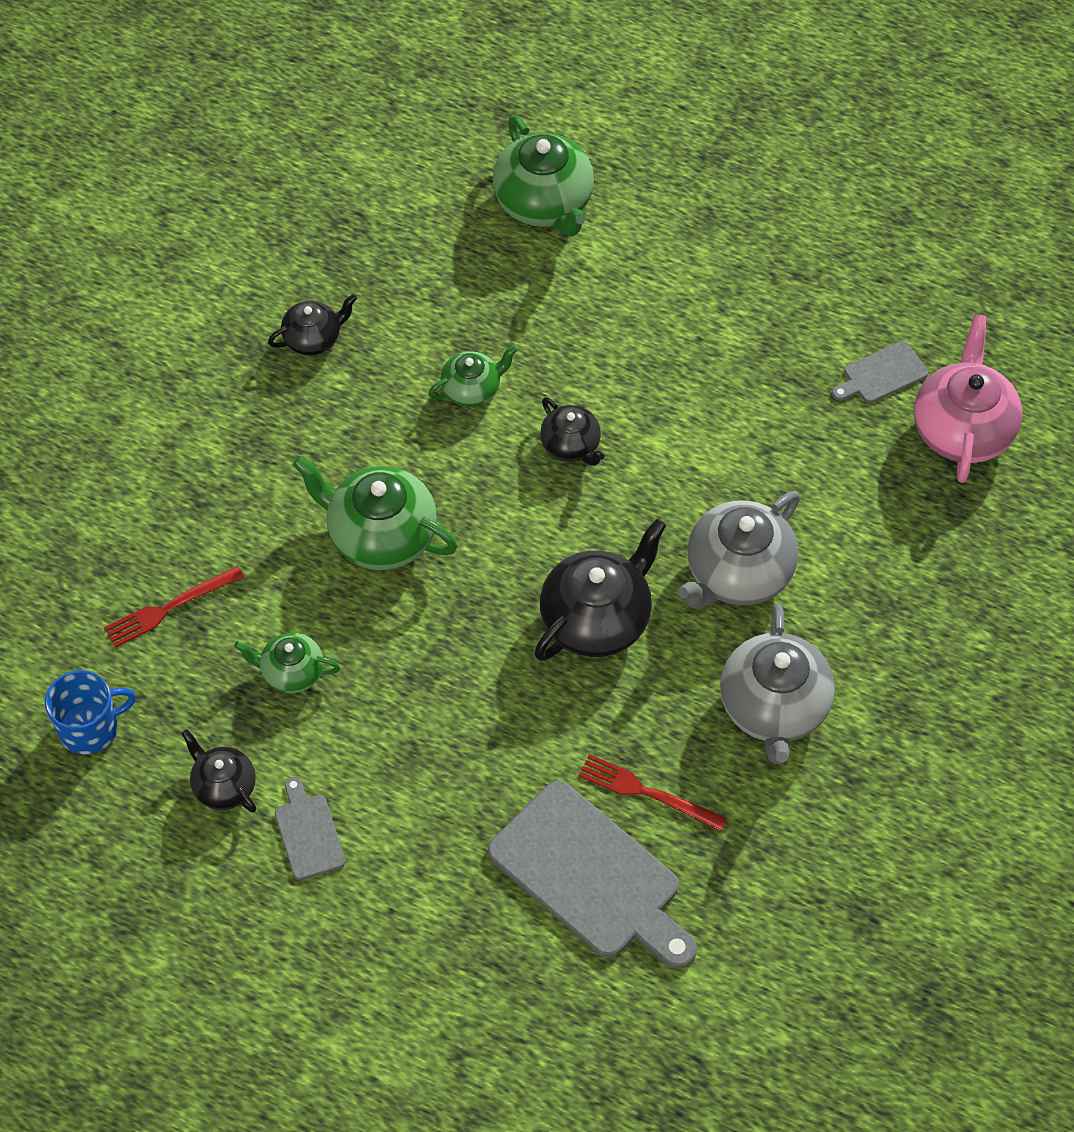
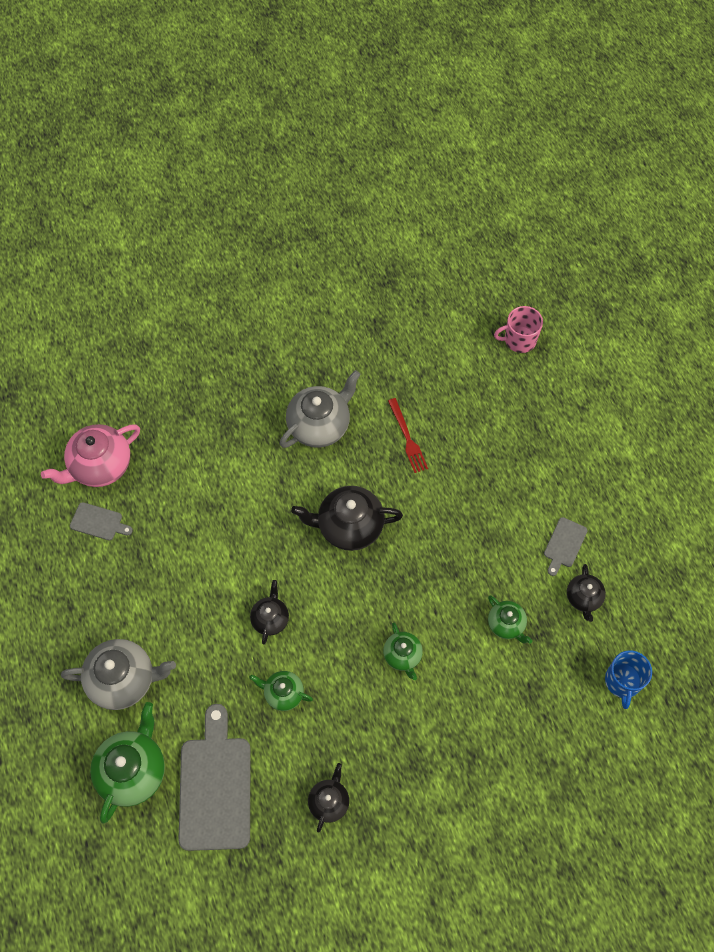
camera: 135 degrees left, 5 degrees up
(90, 727) = (622, 681): blue mug -> blue mug turned 105 degrees counterclockwise
(169, 608) = (535, 710): red fork -> none
(313, 338) = (329, 801): black teapot -> black teapot turned 90 degrees clockwise
(380, 535) = (402, 655): green teapot -> green teapot, size x0.56
(590, 876) = (464, 427): grey cutting board -> grey cutting board (215, 786)
(648, 1083) = (519, 340): none -> pink mug
(738, 573) = (268, 492): grey teapot -> grey teapot (123, 680)

